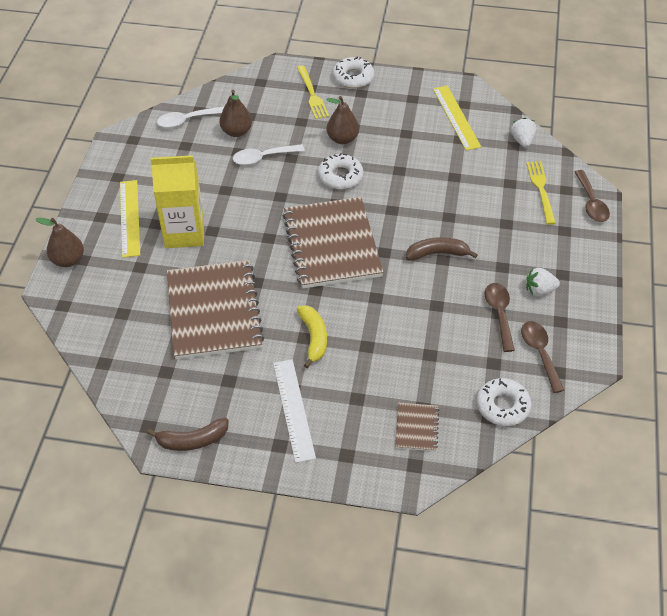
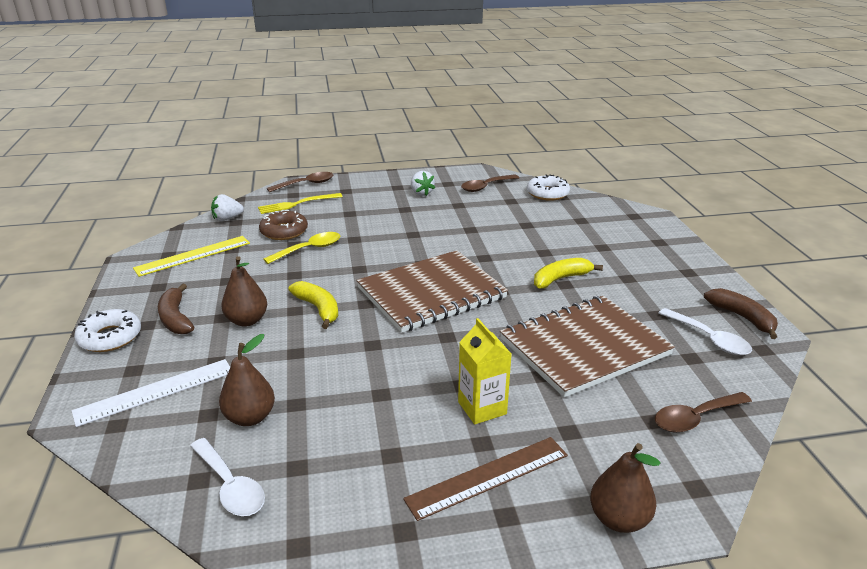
camera: 110 degrees left, 20 degrees down
(130, 218) = (488, 477): yellow ruler -> brown ruler
(184, 233) = (482, 408): yellow carton -> yellow carton, size x0.64
(263, 158) = (303, 376): white spoon -> white spoon (709, 339)
(294, 409) = (646, 273): white ruler -> white ruler (155, 391)
(312, 94) = (151, 365): yellow fork -> none
(340, 176) = (318, 309): white donut -> yellow banana
(416, 428) = (601, 219): brown notebook -> none
(437, 253) = (407, 237): brown banana -> brown banana (175, 318)
(439, 185) = (309, 249): none -> yellow spoon
(481, 173) = (284, 231): none -> brown donut
(499, 314) = (459, 204): brown spoon -> brown spoon (695, 418)

